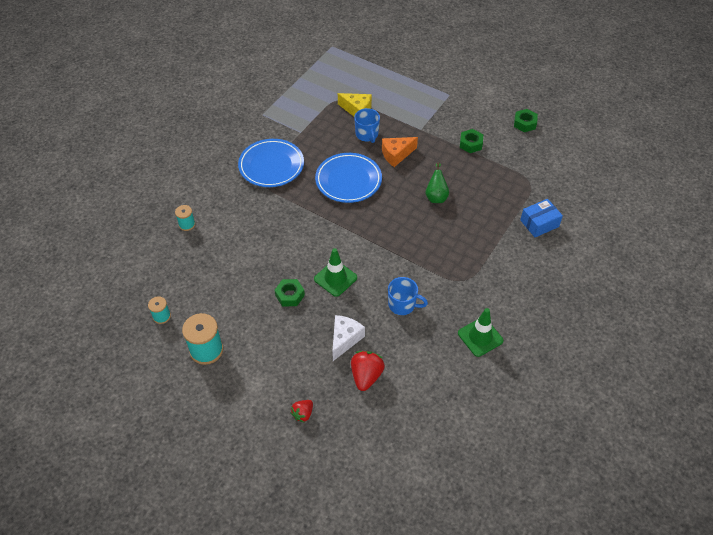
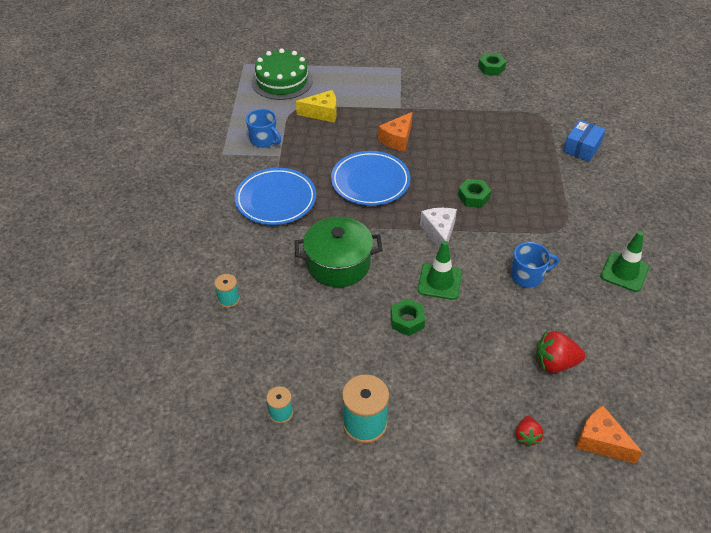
camera: 30 degrees left, 5 degrees down
(276, 233) = (338, 264): none -> green pot
(345, 339) = (502, 337): white cheese -> white cheese (439, 233)
(348, 71) = (282, 81): none -> green cake
(350, 444) = (600, 441): none -> orange cheese
(366, 376) = (555, 363): red strawberry -> red strawberry turned 75 degrees counterclockwise
(367, 135) = (352, 132): blue mug -> blue mug (264, 140)
(436, 196) = (469, 162): green pear -> none
(470, 144) = (459, 103): green nut -> green nut (473, 197)

